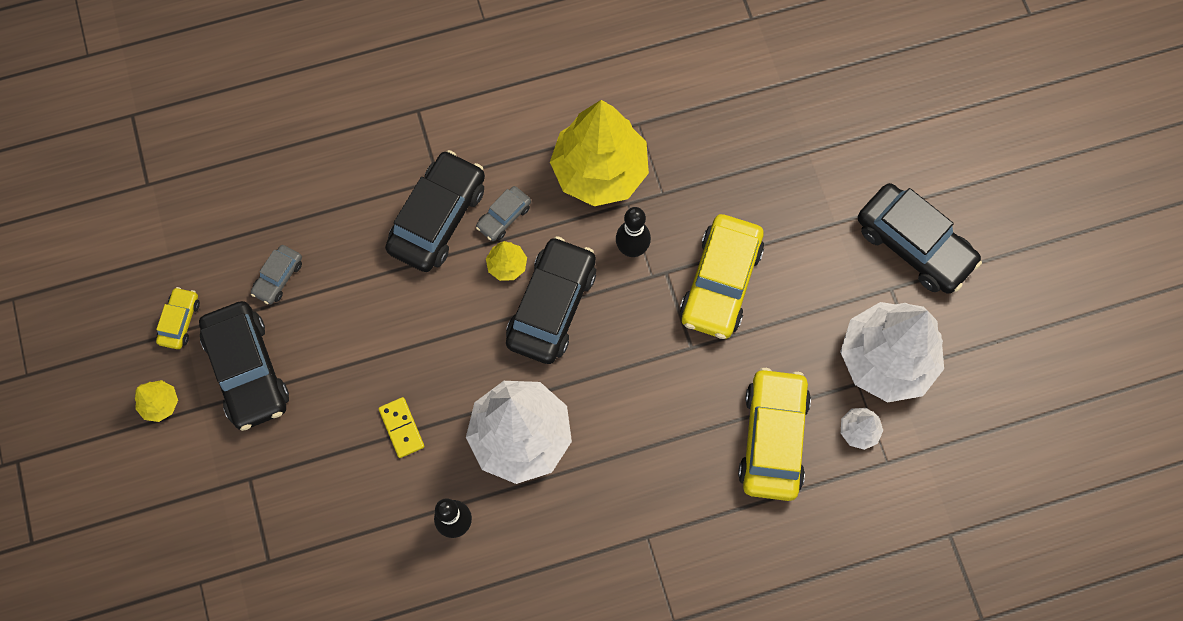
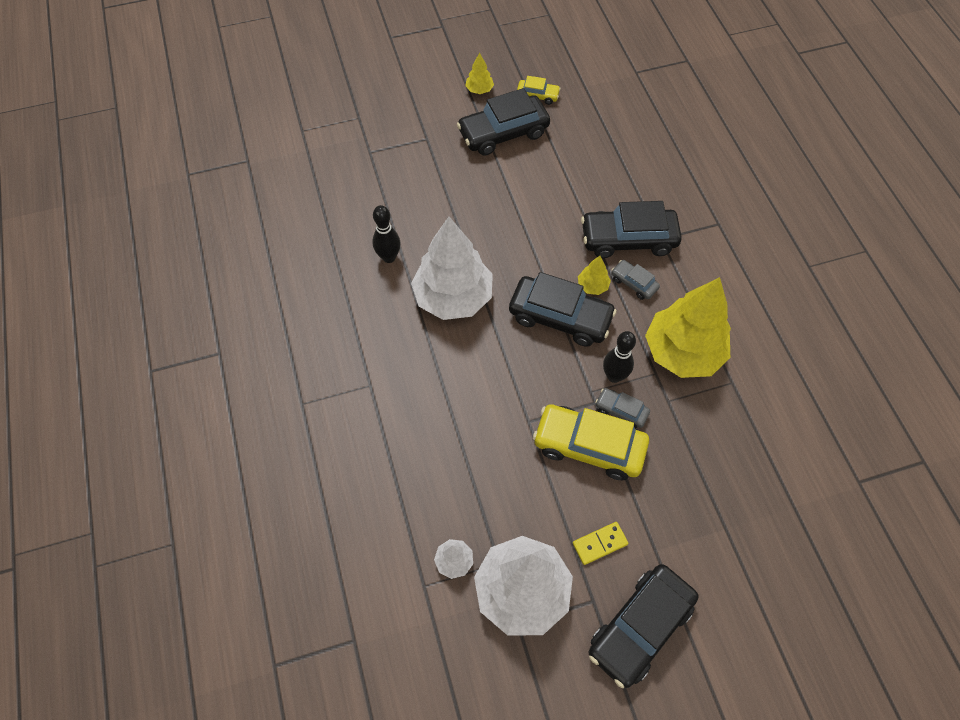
camera: 90 degrees right, 10 degrees down
(278, 277) = (572, 146): grey car -> grey car (621, 411)
(402, 428) = (461, 222): yellow domino -> yellow domino (600, 544)
(438, 218) = (628, 239): black car -> black car turned 150 degrees clockwise
(772, 438) = (448, 485): yellow car -> none

